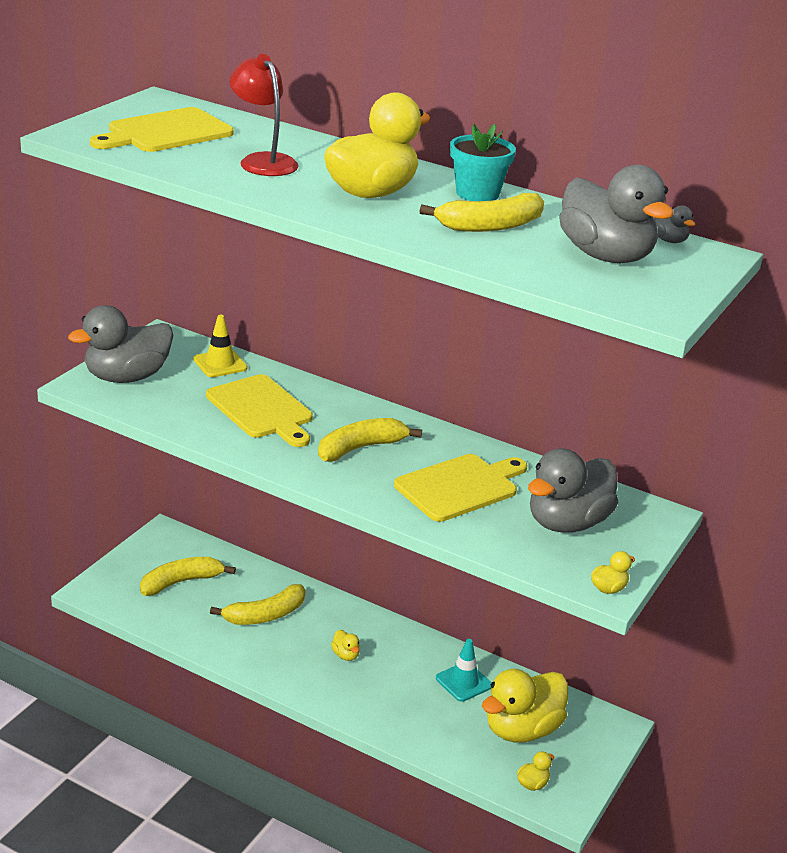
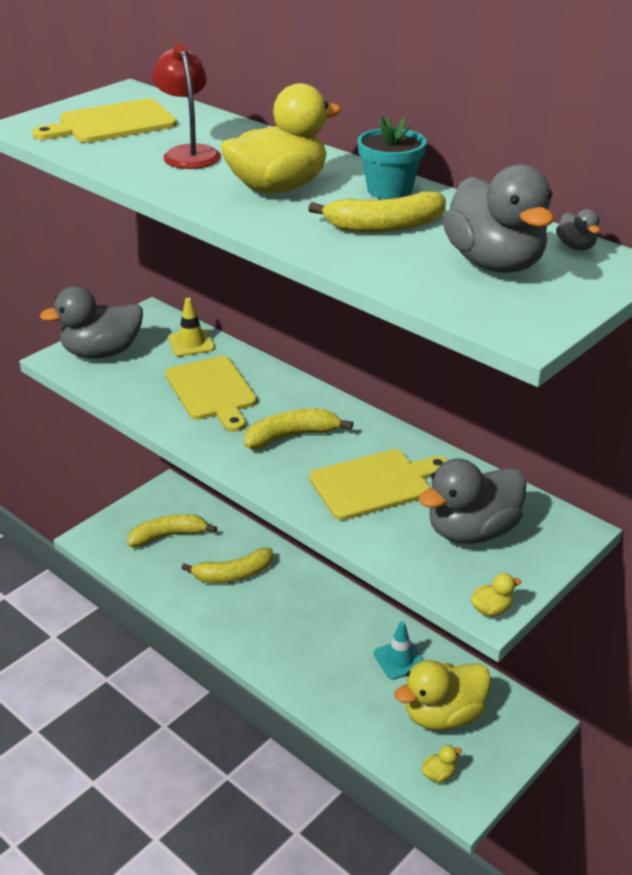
camera: 15 degrees right, 5 degrees up
(345, 655) = (295, 621): yellow duck -> none

